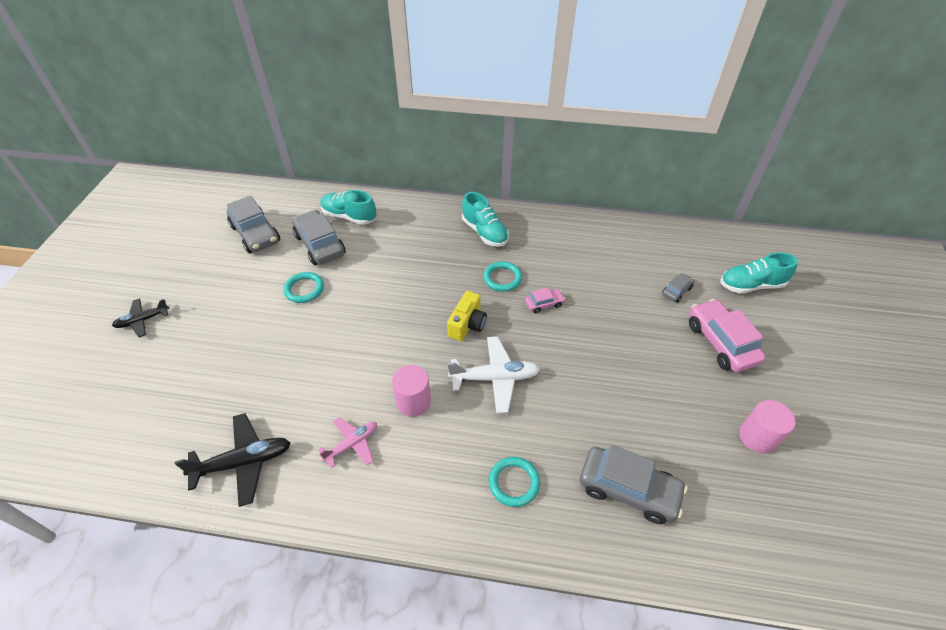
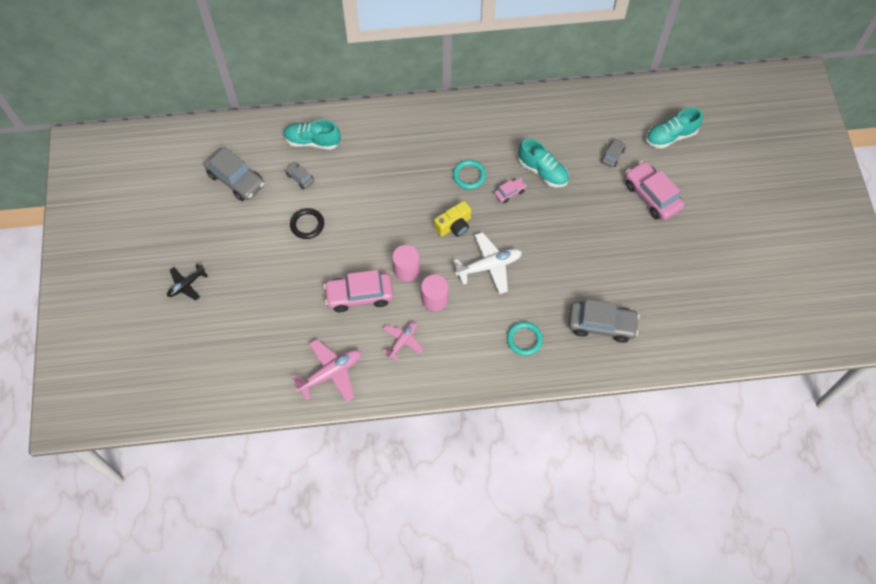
camera: 15 degrees left, 15 degrees up
(243, 462) = (331, 373): black plane -> pink plane
(304, 289) = (307, 225): turquoise ring -> black ring
(320, 245) = (300, 178): grey car -> grey car, size x0.50
(325, 376) = (359, 295): none -> pink car
(467, 324) = (454, 225): yellow camera -> yellow camera turned 45 degrees clockwise
(484, 232) = (440, 131): turquoise shoe -> turquoise shoe (542, 171)
(757, 437) = (683, 266): pink cylinder -> pink cylinder (406, 270)

